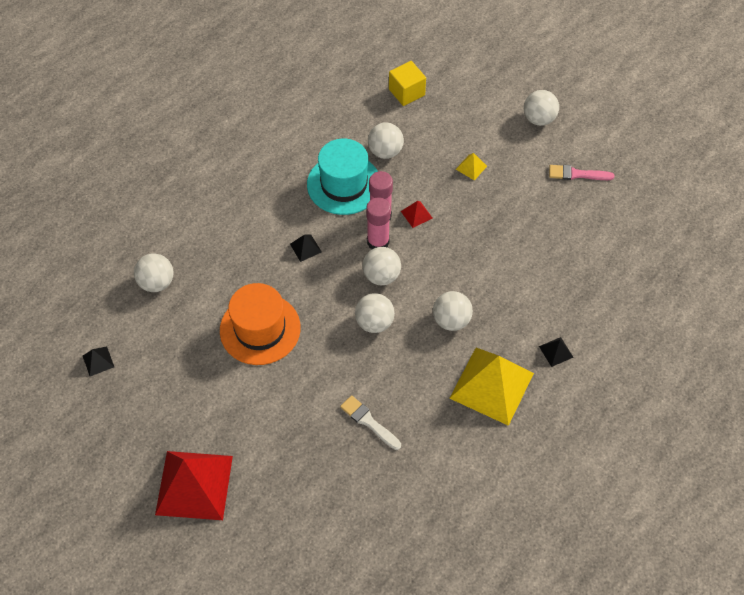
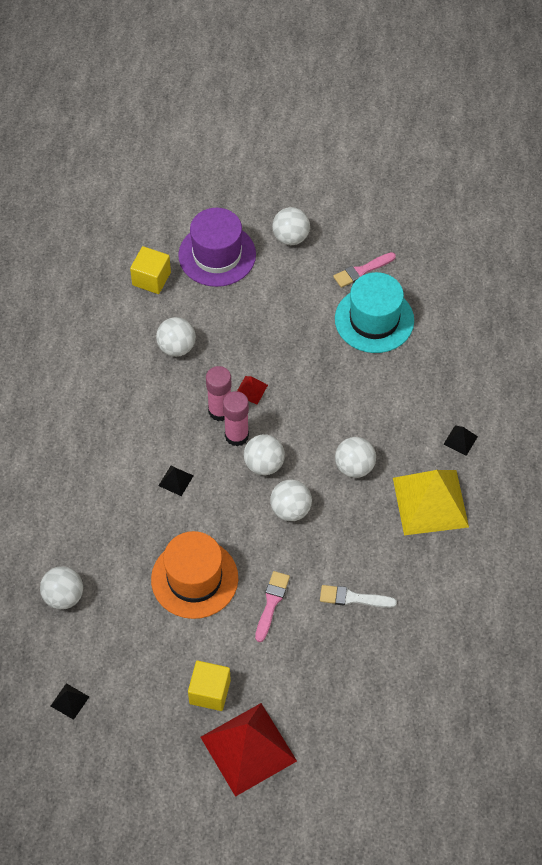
camera: 35 degrees left, 0 degrees up
(201, 421) = (210, 692): none -> yellow cube
(302, 384) = (271, 603): none -> pink brush
(344, 184) = (163, 400): turquoise hat -> turquoise hat (374, 320)
(470, 101) = (217, 255): none -> purple hat
(471, 167) = (266, 317): yellow pyramid -> none

